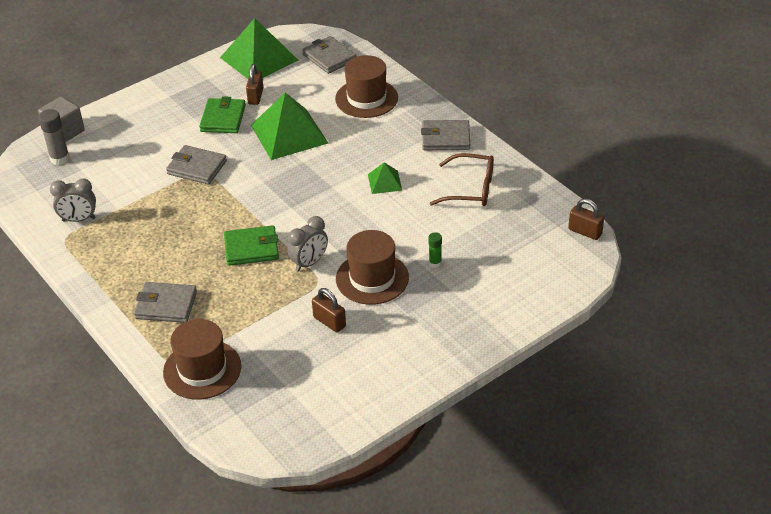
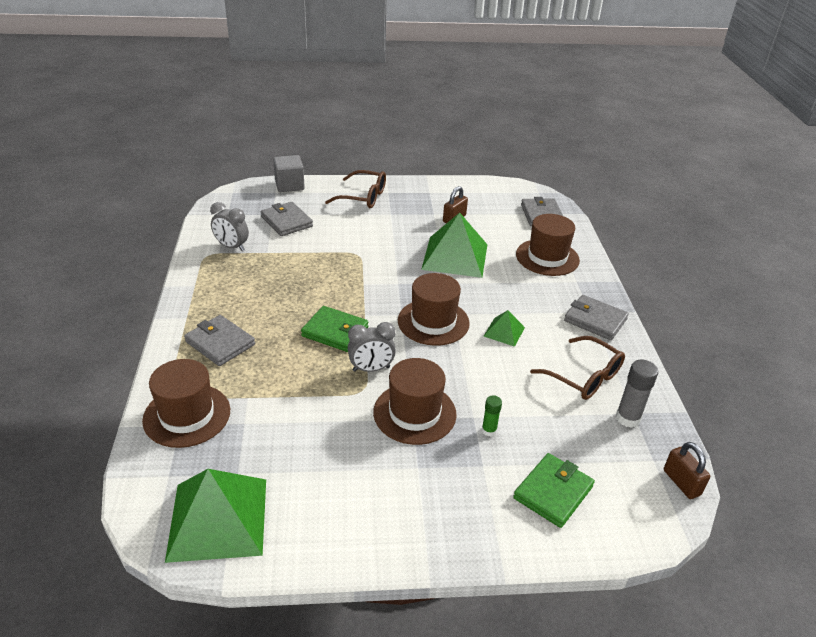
camera: 30 degrees right, 5 degrees down
(59, 158) = (266, 200): grey glue stick -> grey glue stick (627, 418)
(150, 112) = (363, 197): none -> brown glasses
(197, 167) = (356, 249): grey wallet -> grey wallet (286, 221)
(223, 118) = (413, 223): green wallet -> green wallet (553, 492)
(259, 59) = (482, 194): green pyramid -> green pyramid (218, 519)
(323, 201) = (433, 322): none -> brown hat
(329, 322) = (337, 433): brown padlock -> none

